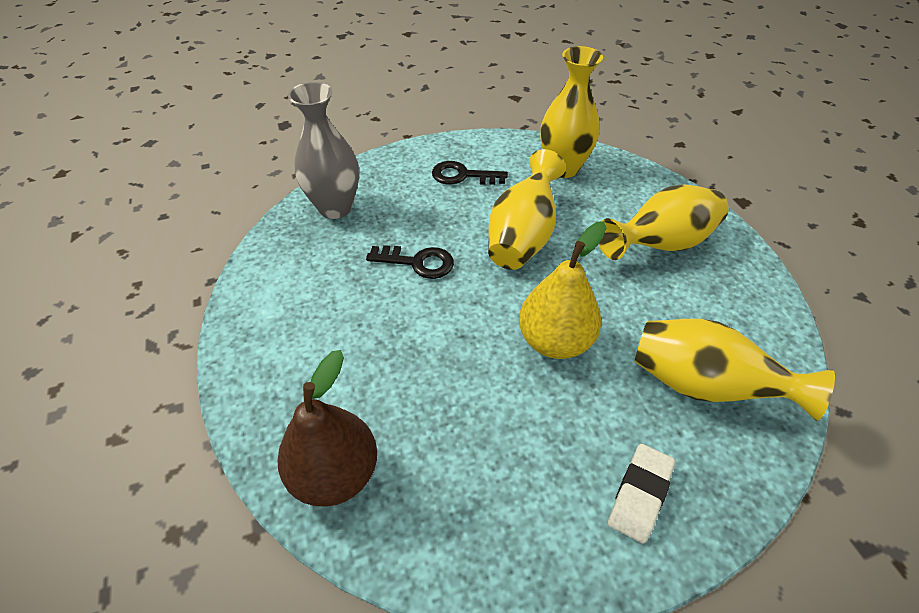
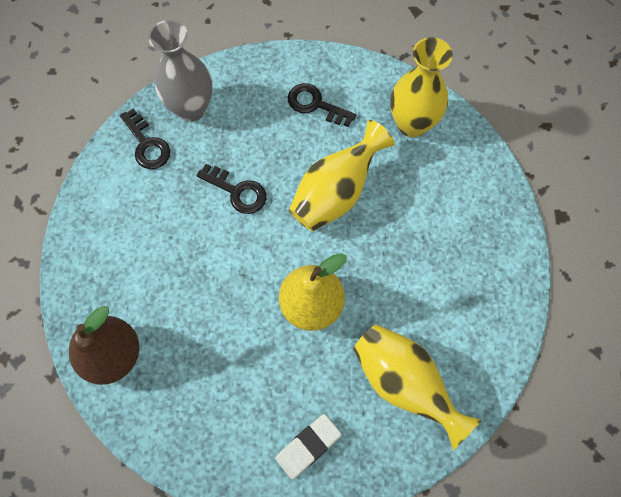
camera: 20 degrees right, 20 degrees up
(297, 248) = (147, 145): none -> black key
(660, 244) = (451, 241): yellow vase -> none

